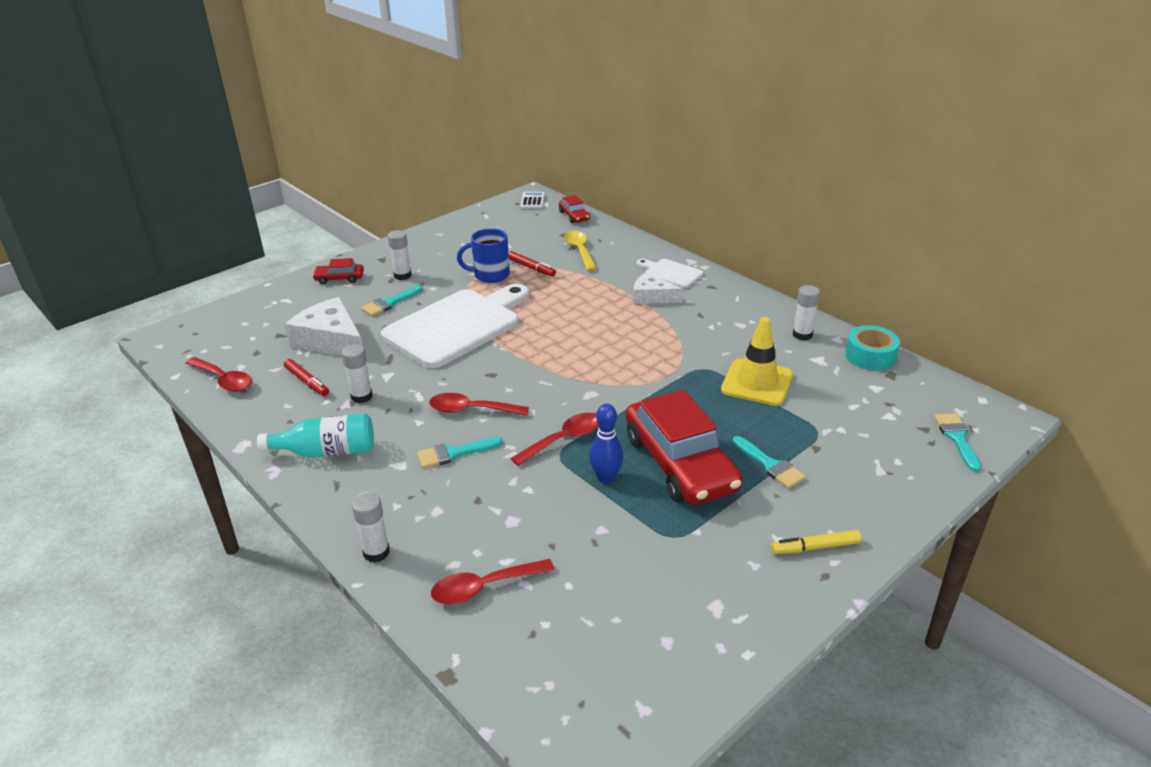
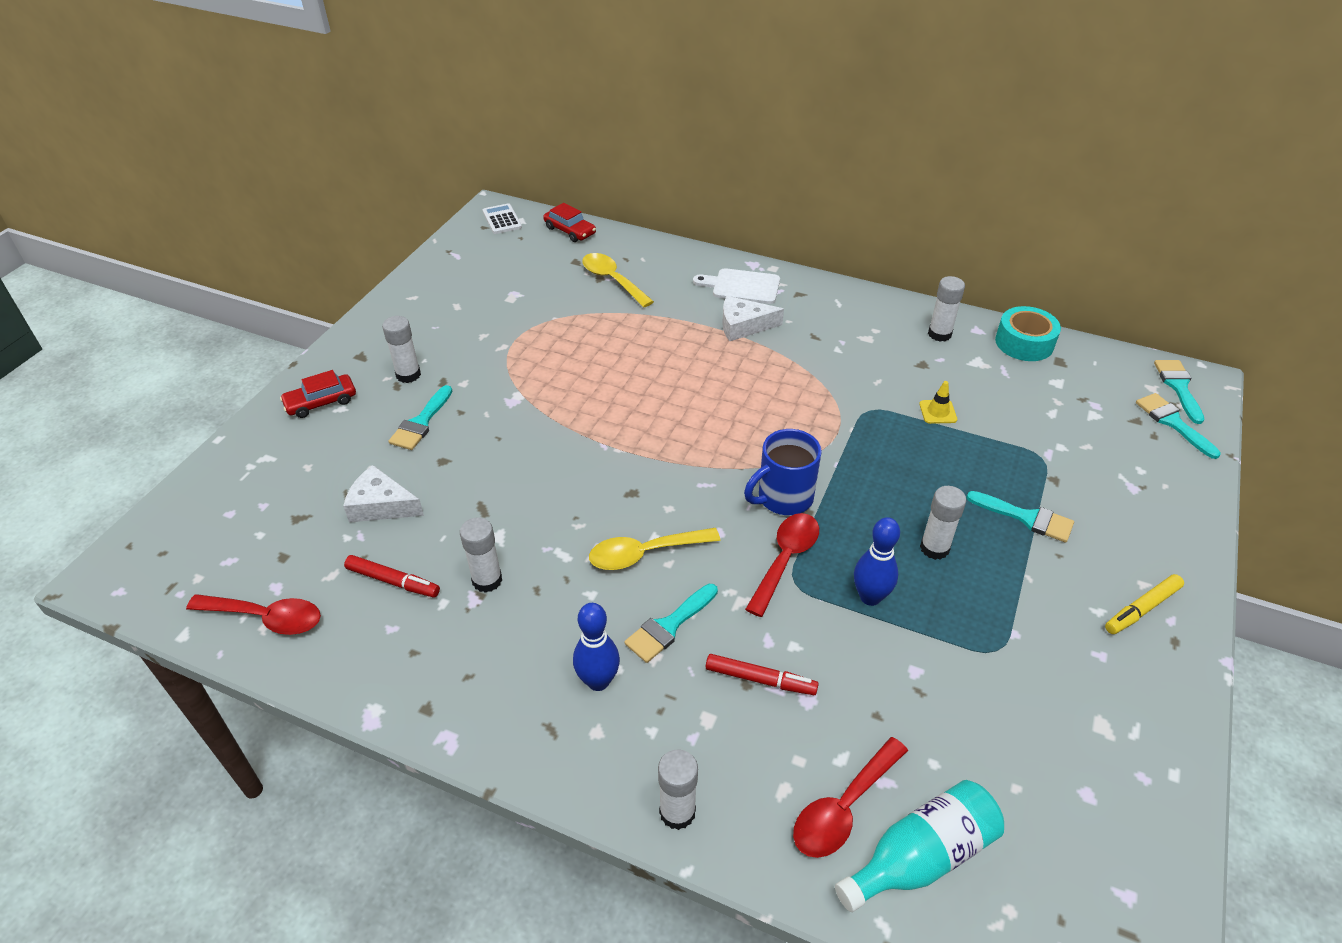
camera: 25 degrees left, 10 degrees up
(326, 451) = (500, 682): turquoise bottle -> turquoise bottle (920, 857)
(331, 341) = (381, 505): white cheese -> white cheese, size x0.61
(385, 469) = (598, 681): none -> blue bowling pin
(457, 326) = (537, 432): white cutting board -> none
(471, 410) = (644, 554): red spoon -> yellow spoon
(490, 275) = (526, 345): blue mug -> blue mug (783, 498)
(531, 268) = (571, 320): red marker -> red marker (760, 679)
(680, 463) = (934, 548): red car -> white glue stick
(757, 382) = (938, 412): yellow traffic cone -> yellow traffic cone, size x0.44
(985, 416) = (1178, 387): none -> turquoise brush

